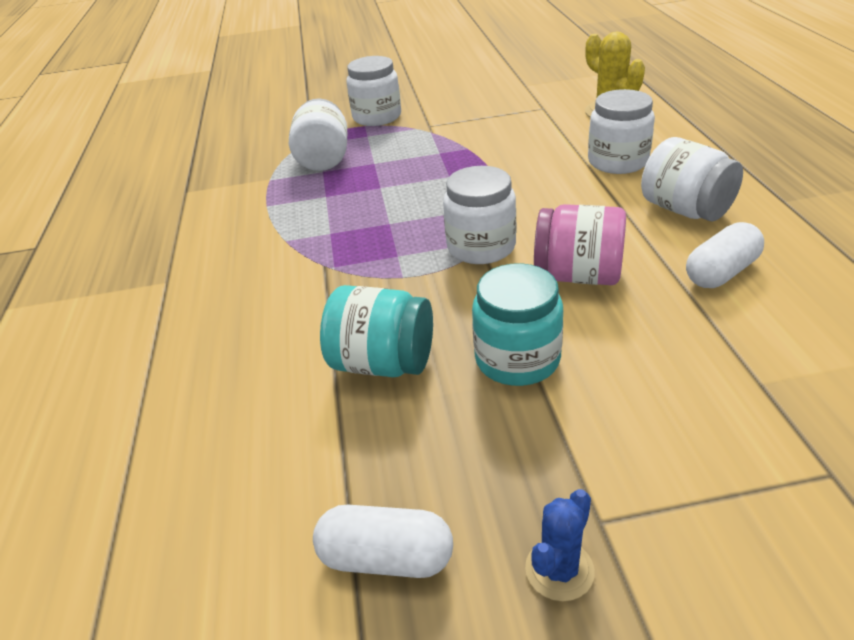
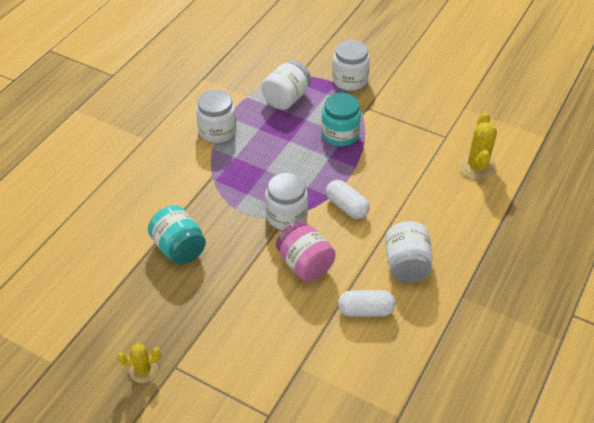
camera: 35 degrees right, 10 degrees up
(386, 558) = (100, 325): white capsule -> white capsule (346, 206)
(517, 359) = (227, 285): turquoise jar -> turquoise jar (340, 134)
(559, 570) = (143, 370): blue cactus -> yellow cactus
(617, 161) = (423, 209): white jar -> white jar (217, 131)

